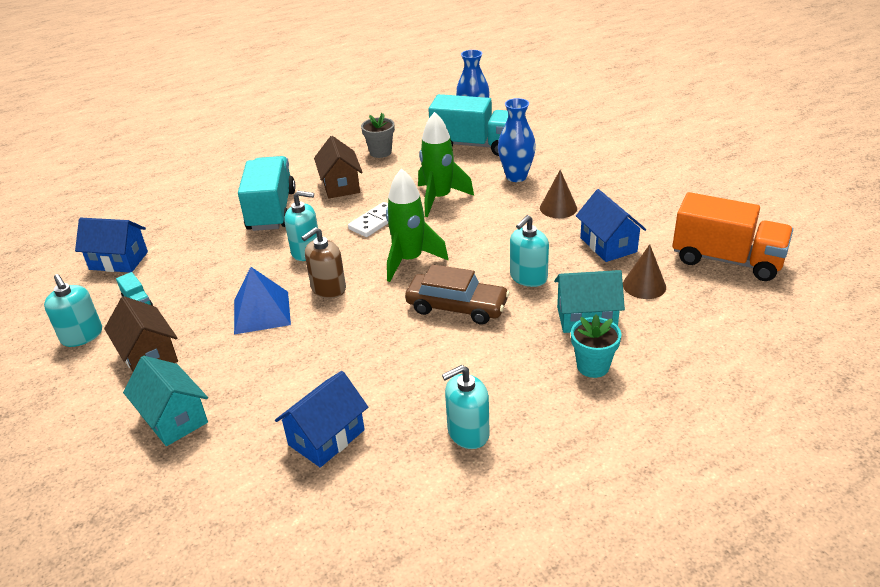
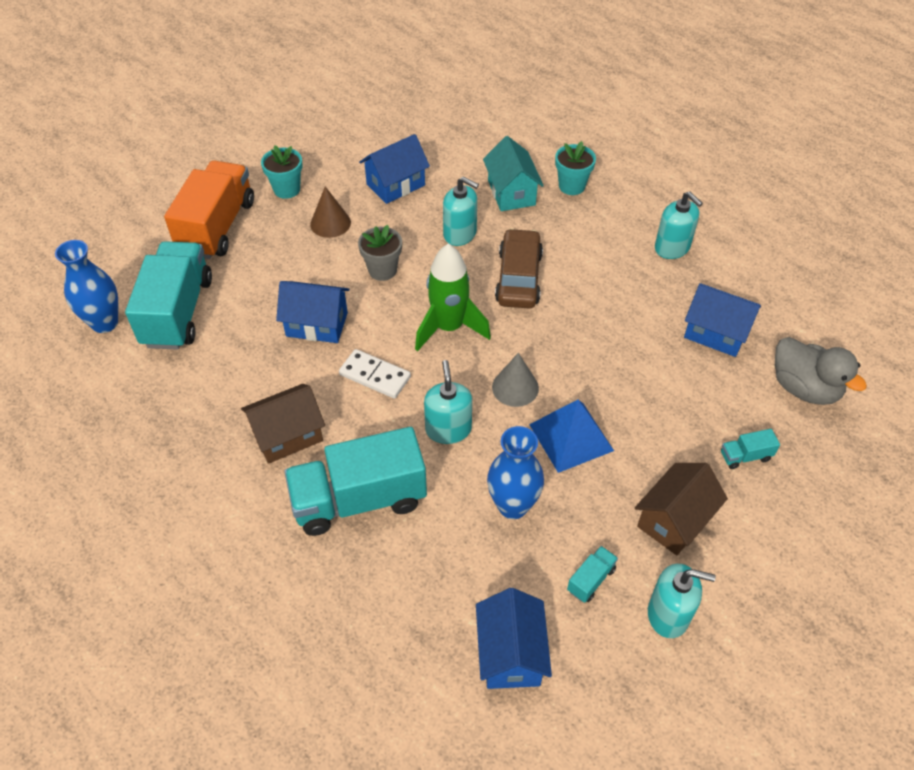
camera: 105 degrees left, 15 degrees up
(82, 336) = (668, 614): turquoise soap dispenser -> turquoise soap dispenser turned 60 degrees clockwise
(174, 418) = (745, 456): turquoise house -> turquoise truck
(218, 492) = (804, 388): none -> grey duck
(328, 289) = (515, 387): brown soap dispenser -> grey cone
(380, 152) = (191, 411): grey flower pot -> grey flower pot (382, 270)
(439, 199) = (317, 324): green rocket -> blue house
(516, 177) = (262, 263): blue vase -> blue vase (513, 506)
(607, 188) = (287, 189): none -> turquoise flower pot
(644, 285) = (456, 161): brown cone -> none
(727, 260) = (408, 115): orange truck -> orange truck (217, 227)

